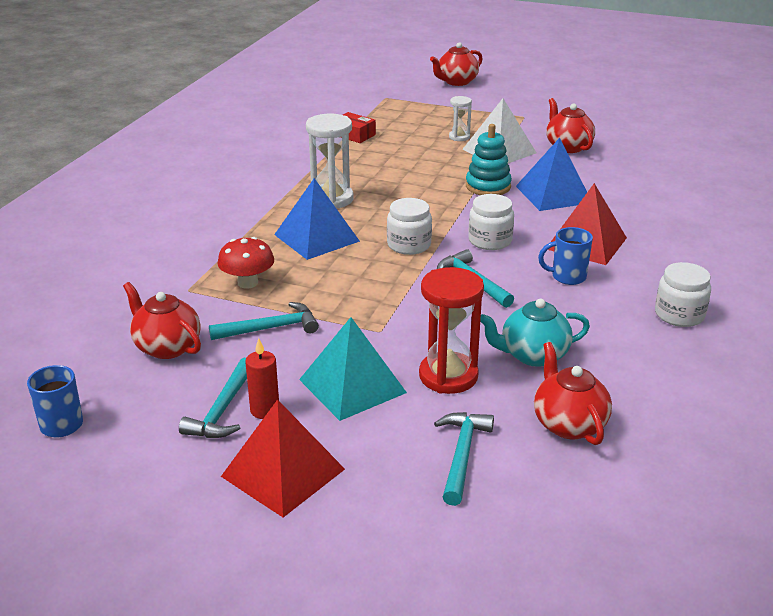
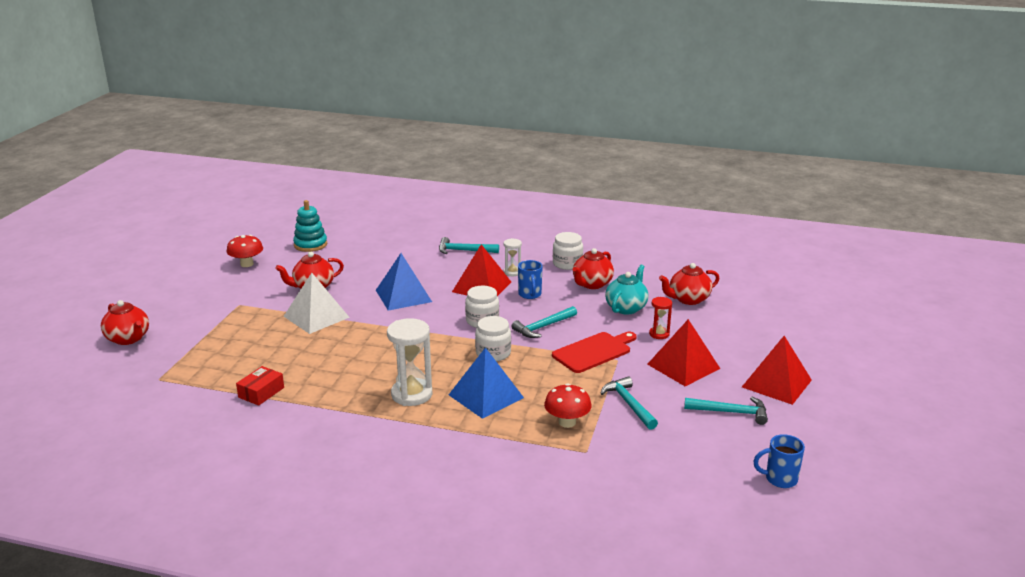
camera: 95 degrees left, 5 degrees down
(167, 347) = (670, 448): red teapot -> red teapot (592, 284)
(265, 410) = (723, 396): red candle -> none
(352, 386) = (683, 366): turquoise pyramid -> red pyramid
(403, 314) = (594, 352): none -> red cutting board
(448, 376) = (659, 334): red hourglass -> red hourglass, size x0.54
(459, 137) = (280, 335): white hourglass -> white hourglass (512, 272)
(462, 455) = (730, 329): turquoise hammer -> turquoise hammer (464, 251)
(488, 186) = (388, 321): turquoise stacking toy -> turquoise stacking toy (310, 245)
(532, 355) = (626, 308): turquoise teapot -> turquoise teapot turned 135 degrees counterclockwise
(619, 114) = (247, 264): none -> red mushroom

